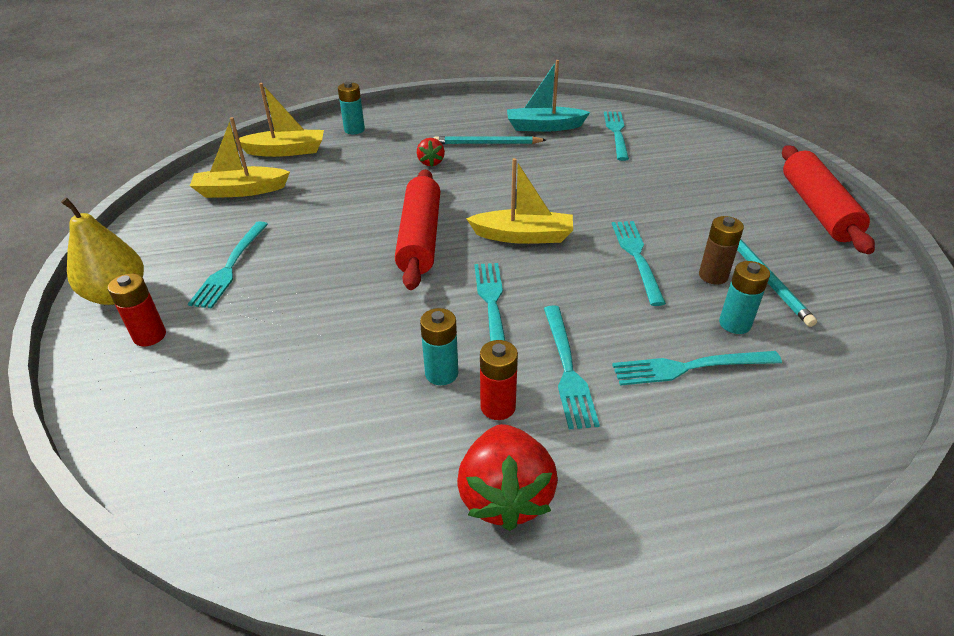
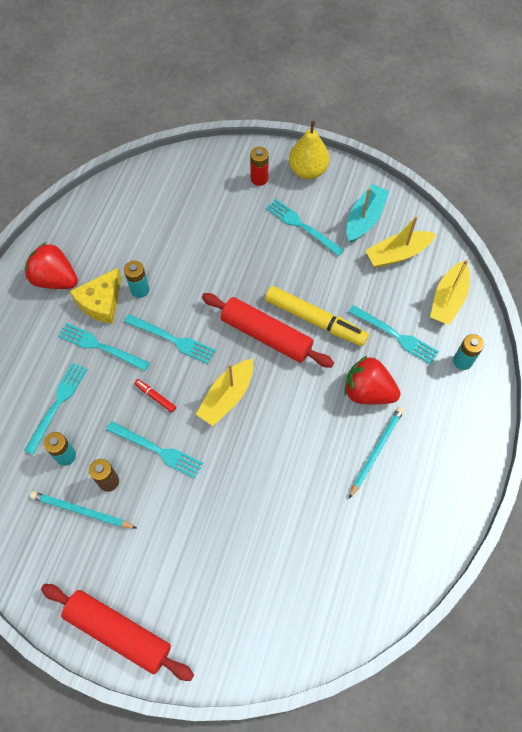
camera: 120 degrees right, 25 degrees up
(241, 191) = (397, 254): yellow boat -> yellow boat turned 135 degrees counterclockwise
(371, 213) = (315, 320): none -> yellow marker
(431, 162) = (368, 391): red strawberry -> red strawberry, size x1.91
(498, 407) = (101, 302): red battery -> yellow cheese
(544, 127) = (381, 518): turquoise boat -> turquoise boat (364, 218)
(580, 286) = (155, 397): none -> red marker
(616, 133) = (332, 575): turquoise fork -> turquoise fork (395, 335)

